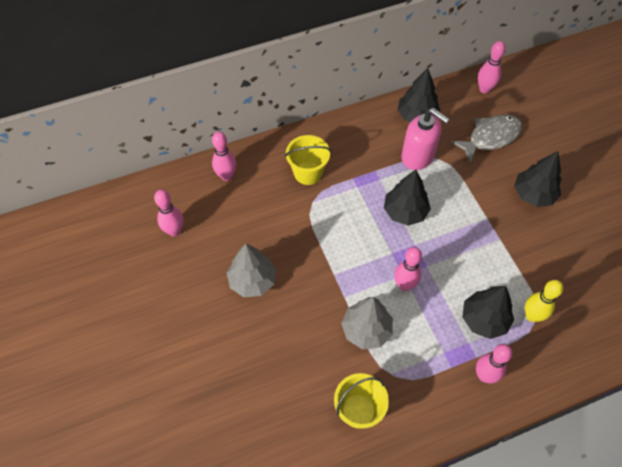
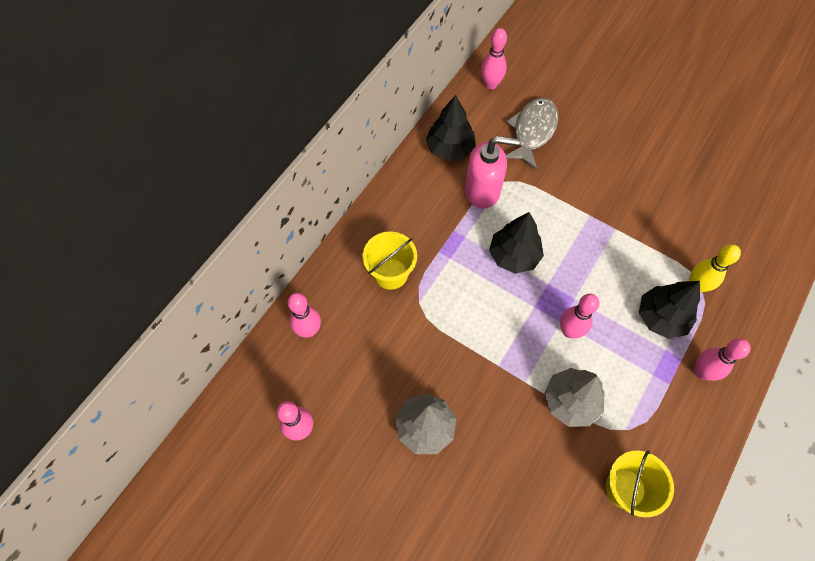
camera: 35 degrees left, 5 degrees up
(533, 194) = (610, 166): black tree -> none

